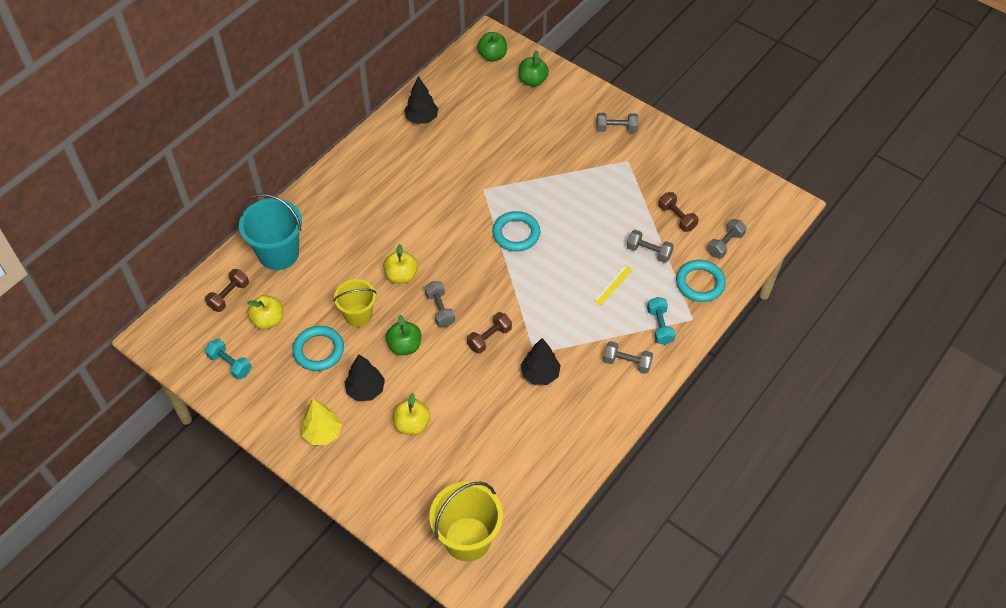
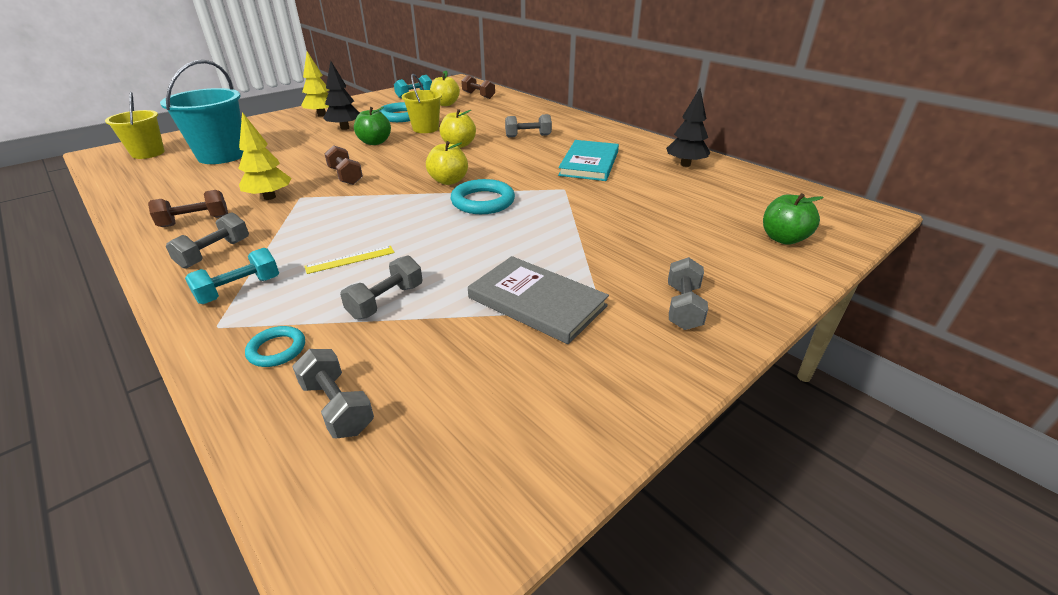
camera: 100 degrees right, 20 degrees down
(278, 253) = (512, 108): turquoise bucket -> turquoise bucket (222, 155)
(412, 424) = (289, 141): yellow apple -> yellow apple (448, 181)
(430, 177) = (589, 163): none -> turquoise book
(440, 309) = (404, 157): grey dumbbell -> grey dumbbell (528, 136)
(467, 539) = (148, 153): yellow bucket -> yellow bucket, size x0.65
(492, 56) = (825, 213): green apple -> none
(540, 374) = (270, 197): black tree -> yellow tree
(613, 284) = (350, 259): yellow ruler -> yellow ruler turned 75 degrees counterclockwise
(629, 187) = (537, 302): none -> grey book
(659, 326) = (239, 290): turquoise dumbbell -> turquoise dumbbell turned 45 degrees counterclockwise
(677, 218) = (442, 347): brown dumbbell -> brown dumbbell (195, 221)
(700, 283) = (277, 349): turquoise ring -> turquoise ring, size x0.58

